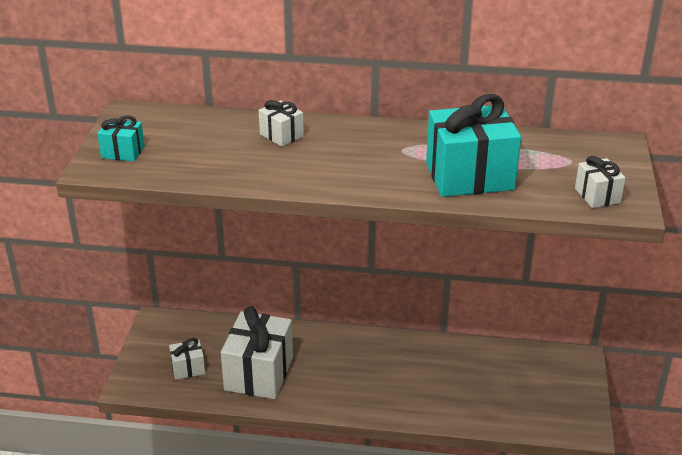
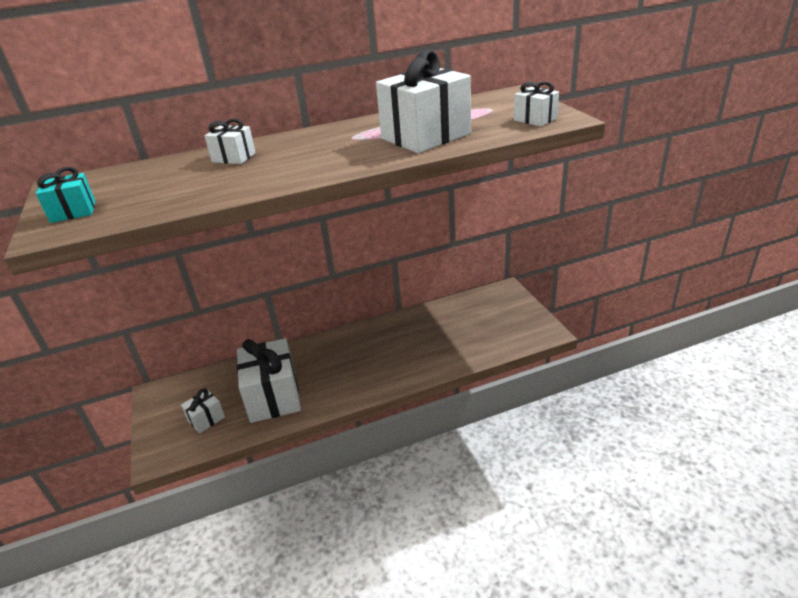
camera: 25 degrees left, 0 degrees up
(469, 176) = (425, 136): turquoise gift -> white gift

